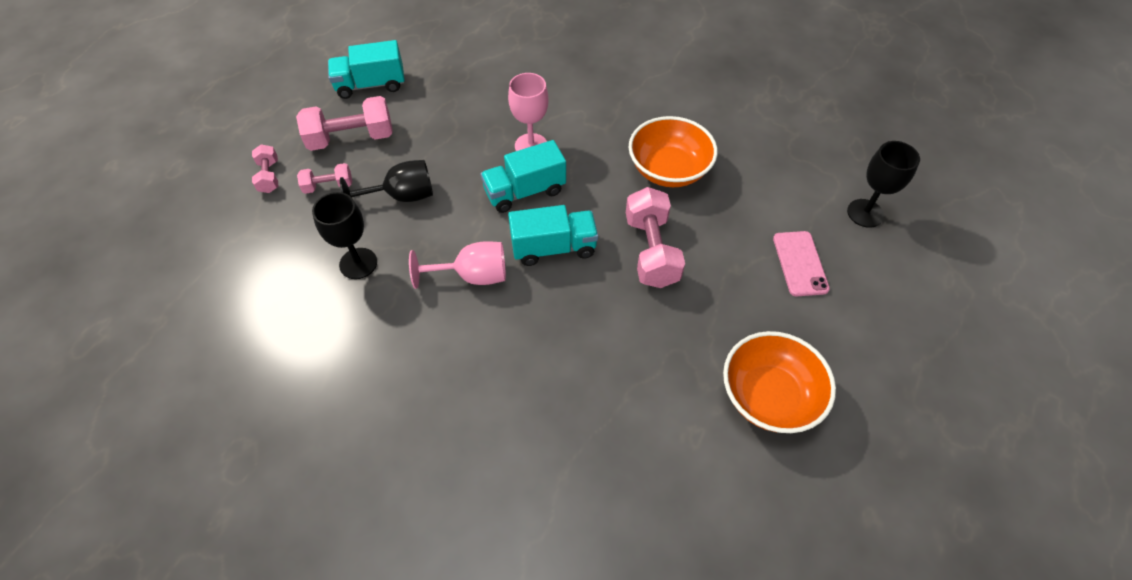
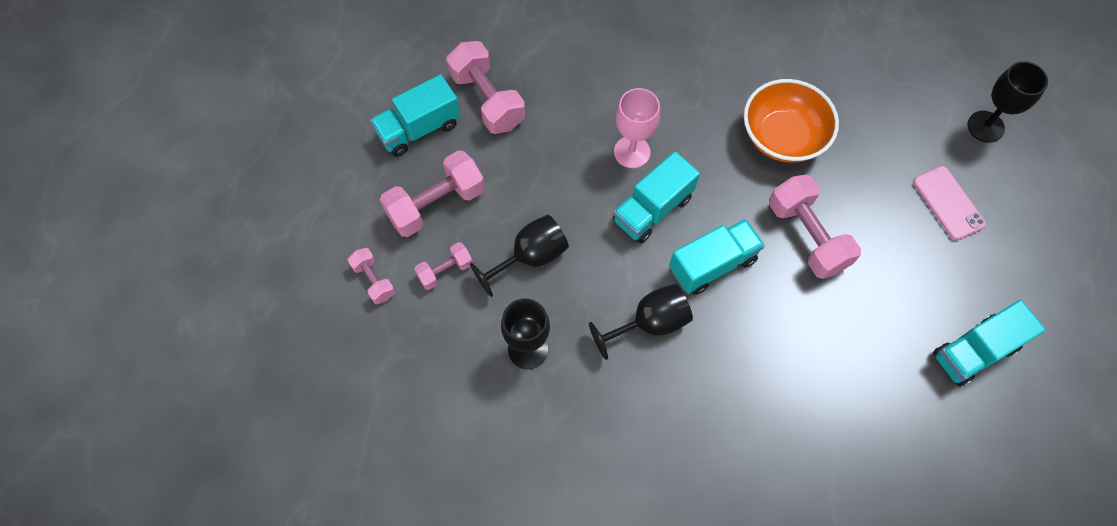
camera: 20 degrees left, 10 degrees up
(435, 79) = (487, 99): none -> pink dumbbell
(472, 276) = (649, 323): pink goblet -> black goblet
(769, 396) = (974, 351): orange bowl -> turquoise truck

